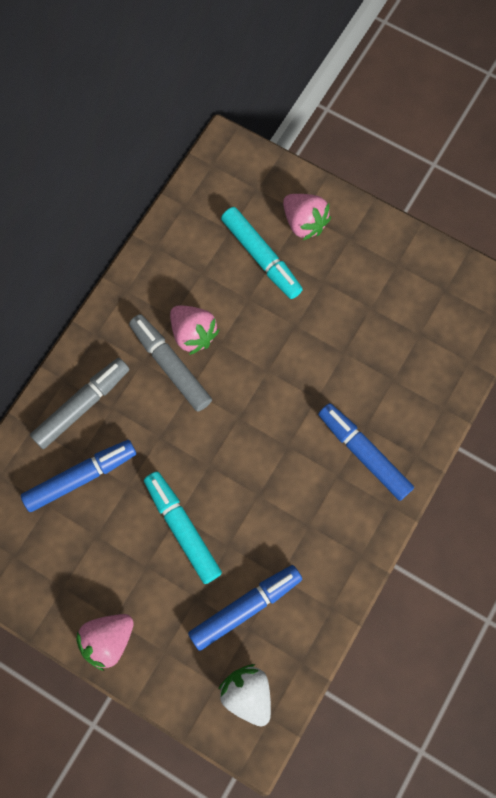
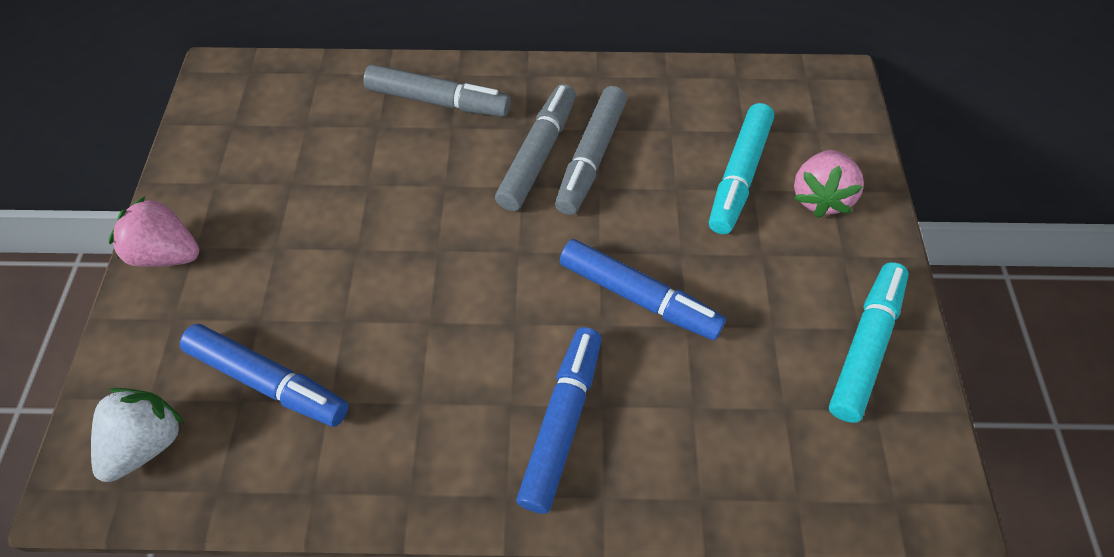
camera: 60 degrees right, 15 degrees down
(80, 477) = (353, 138): blue marker -> blue marker (638, 296)
(182, 529) = (341, 262): turquoise marker -> turquoise marker (864, 347)
(193, 334) = (591, 157): pink strawberry -> grey marker

